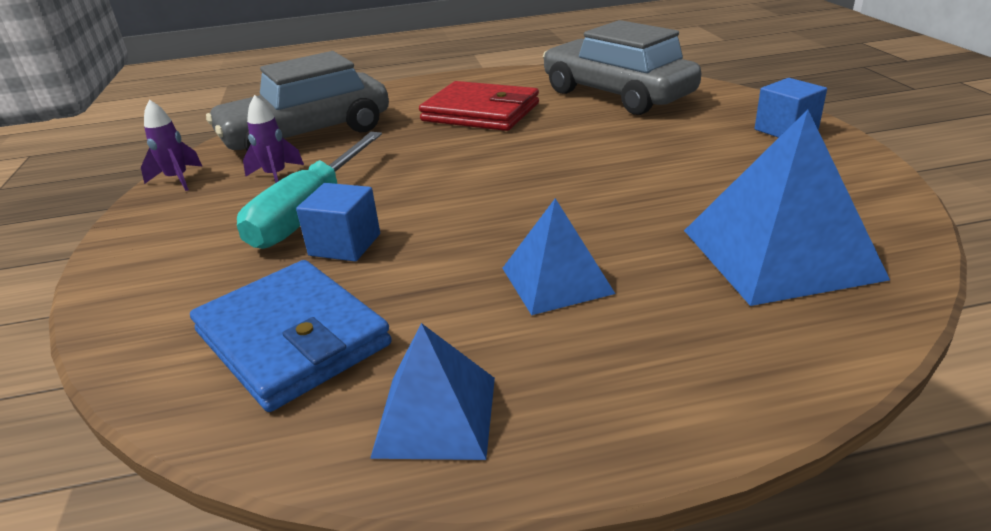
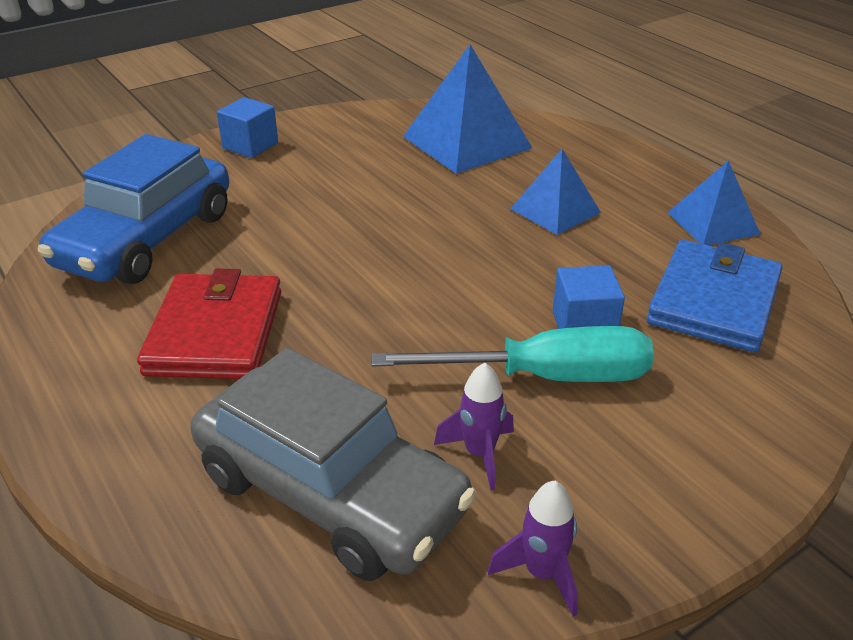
camera: 115 degrees left, 5 degrees up
(616, 94) = (147, 240): grey car -> blue car

